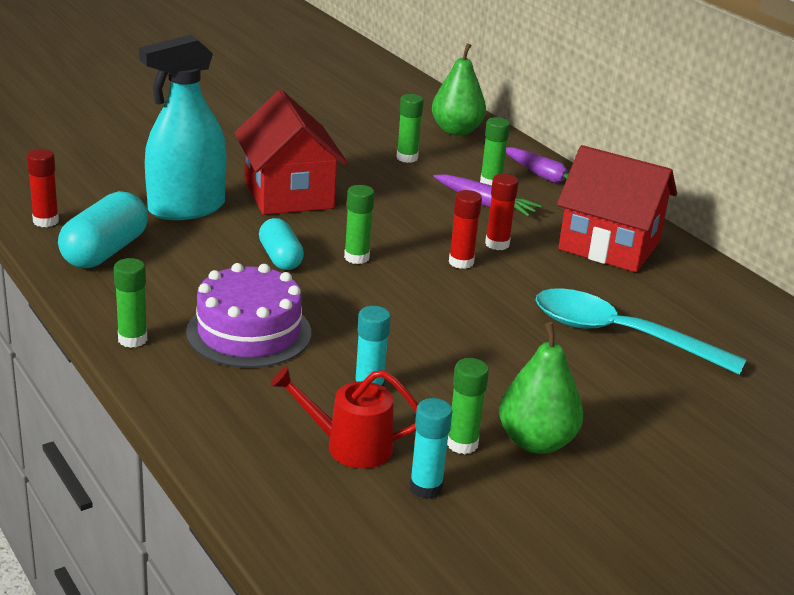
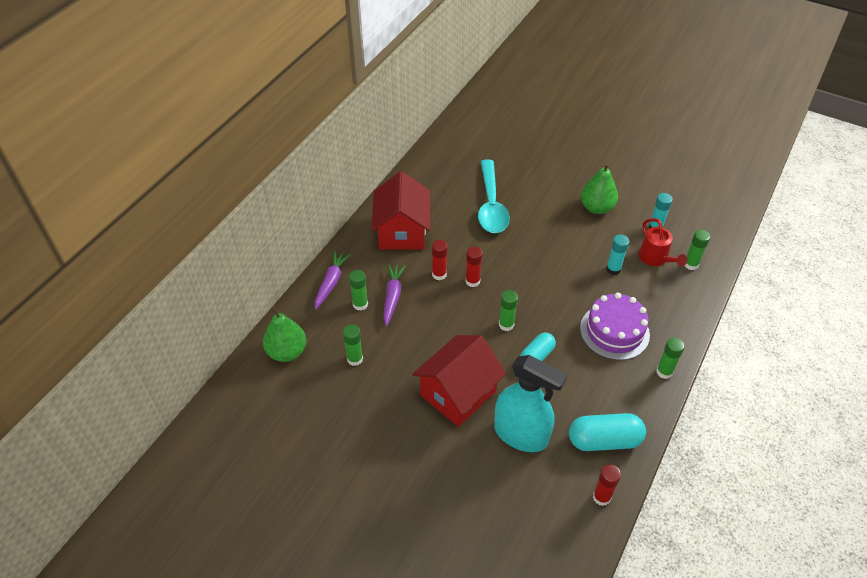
camera: 115 degrees left, 20 degrees up
(462, 444) = (620, 227): green glue stick -> green glue stick (691, 264)

